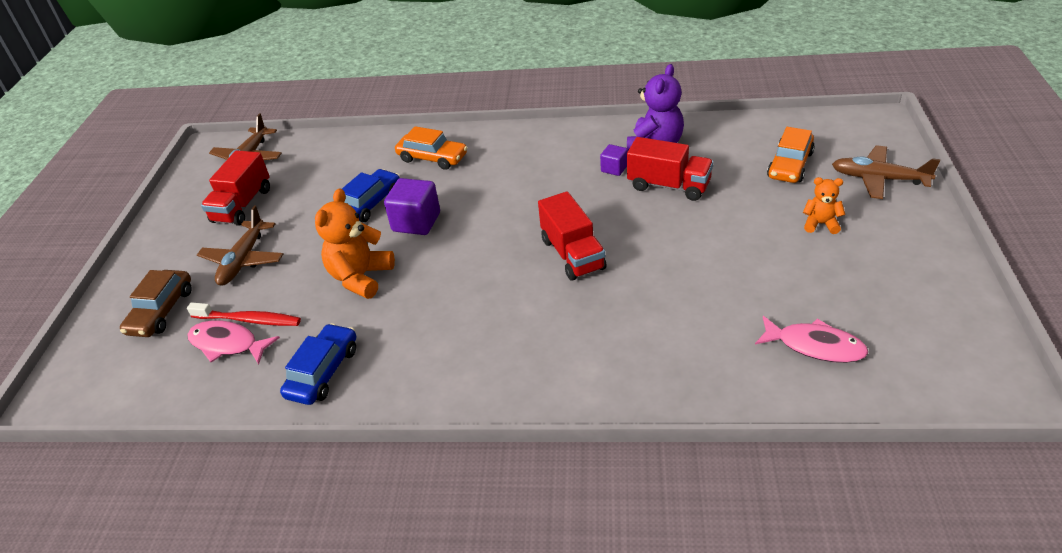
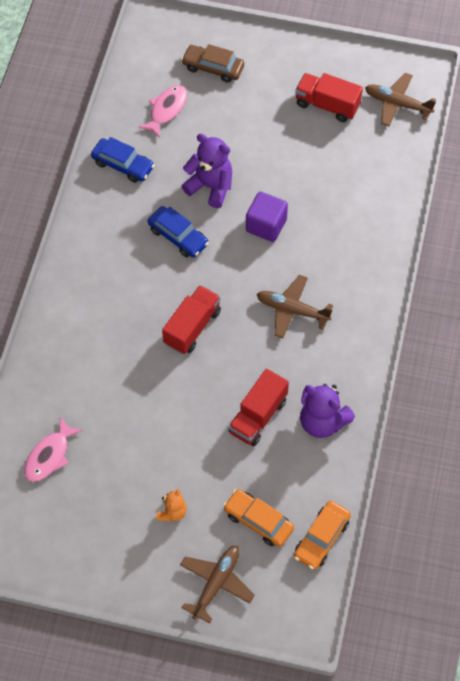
camera: 95 degrees right, 20 degrees up
(243, 260) = (254, 111): brown plane -> brown plane (292, 310)
(249, 320) = (187, 120): red toothbrush -> none
(360, 277) = (210, 186): orange teddy bear -> purple teddy bear
(370, 204) = (301, 194): blue car -> blue car (178, 236)
(432, 158) = (356, 243): orange car -> orange car (321, 538)
(572, 254) = (192, 327): red truck -> red truck turned 135 degrees clockwise
(614, 169) = (296, 380): purple cube -> none

